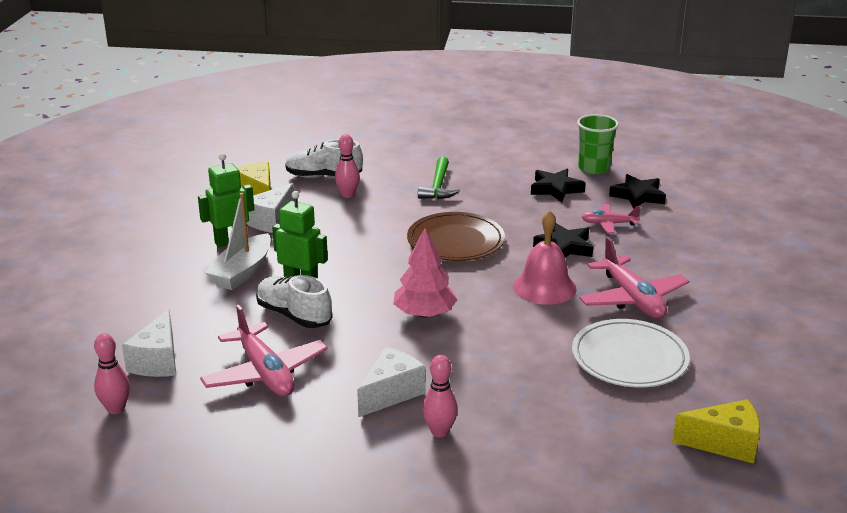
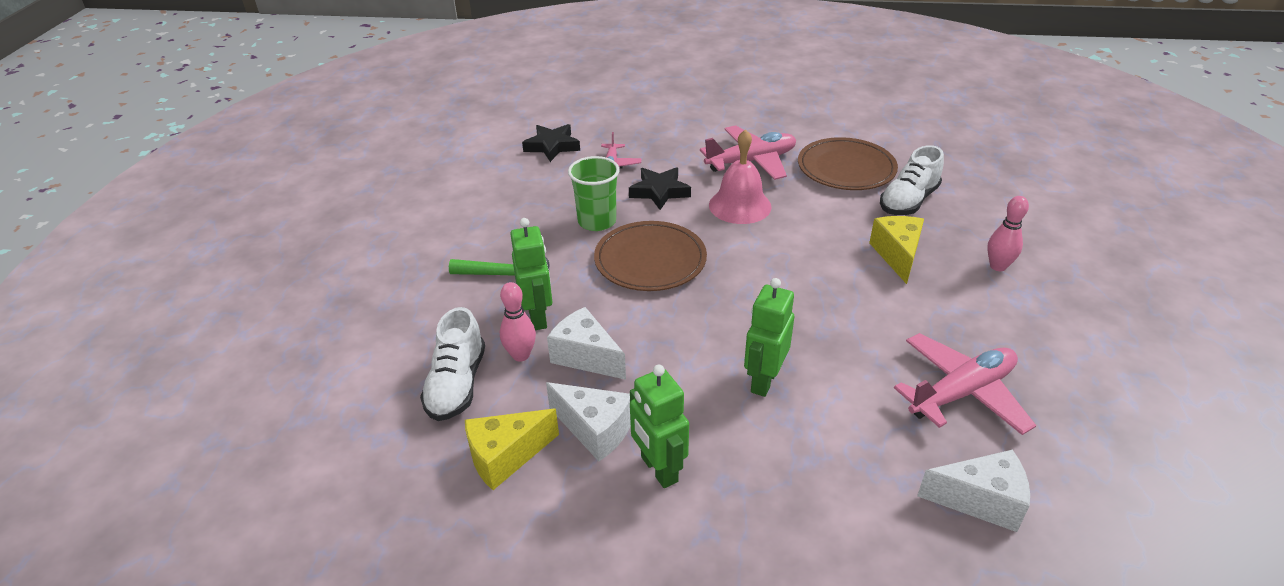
camera: 90 degrees left, 10 degrees up
(116, 409) = (1095, 525): pink bowling pin -> none
(242, 272) = (744, 443): white boat -> none
(294, 315) = (837, 380): white shoe -> white shoe (908, 201)
(387, 199) = (538, 317): none -> green robot
(391, 393) = (955, 297): white cheese -> white cheese (586, 356)
(424, 314) = (807, 279): pink tree -> none
(555, 189) = (529, 192): black star -> none
(594, 168) = (482, 167): green cup -> green cup (597, 221)
(629, 358) = (846, 168): white plate -> brown plate
(724, 444) = (941, 138): yellow cheese -> yellow cheese (897, 255)

